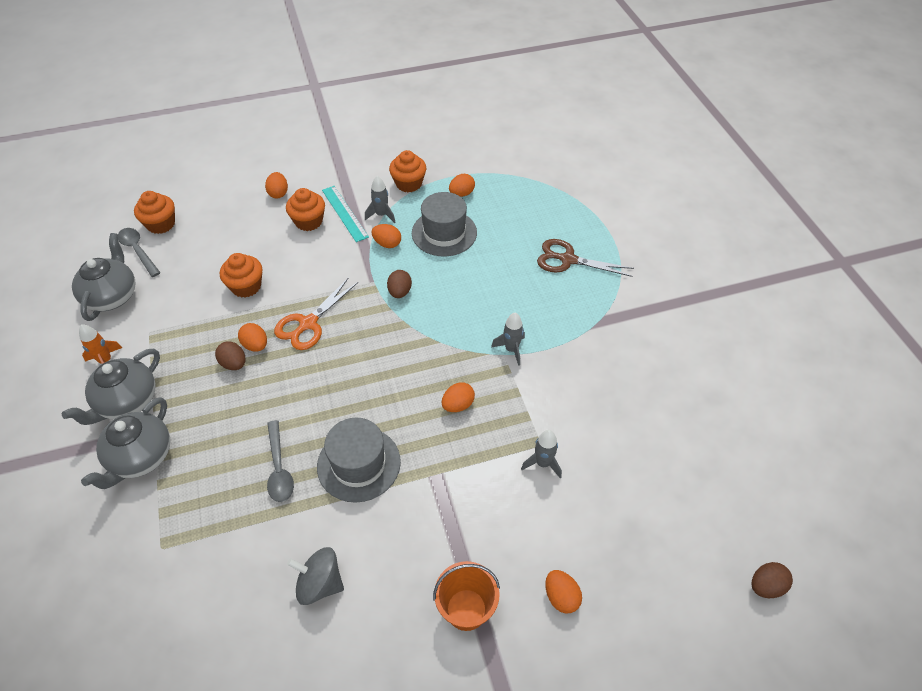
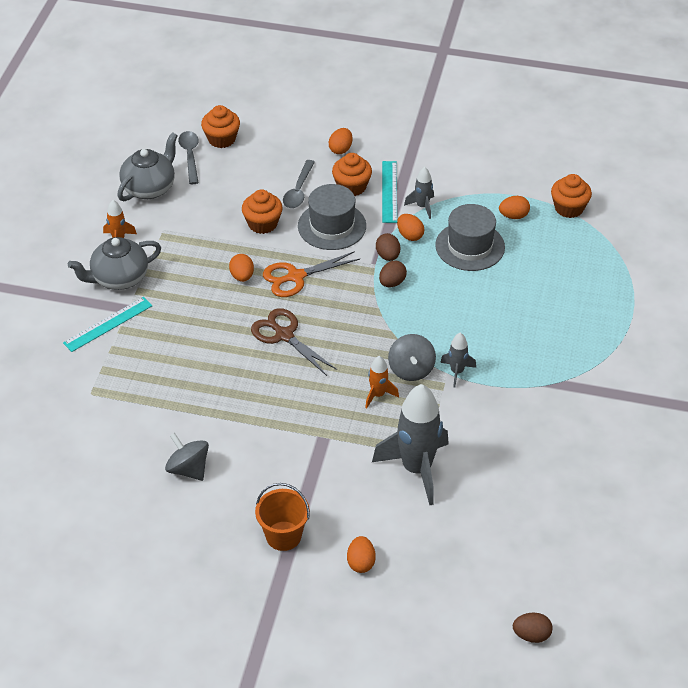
camera: 30 degrees right, 5 degrees down
(140, 457) = (108, 324): grey teapot -> turquoise ruler
(234, 364) = (216, 284): brown egg -> brown egg (388, 256)
(279, 468) = (205, 378): grey spoon -> grey spoon (298, 191)
(359, 464) = (268, 402): grey hat -> grey hat (332, 226)
(408, 184) = (469, 186): orange cupcake -> orange cupcake (569, 208)
(458, 405) = (378, 395): orange egg -> orange rocket
(470, 366) = (411, 369): none -> grey spinning top
(543, 463) = (417, 469): grey rocket -> grey rocket, size x2.12
(568, 259) = (570, 318): brown scissors -> brown scissors (284, 335)

